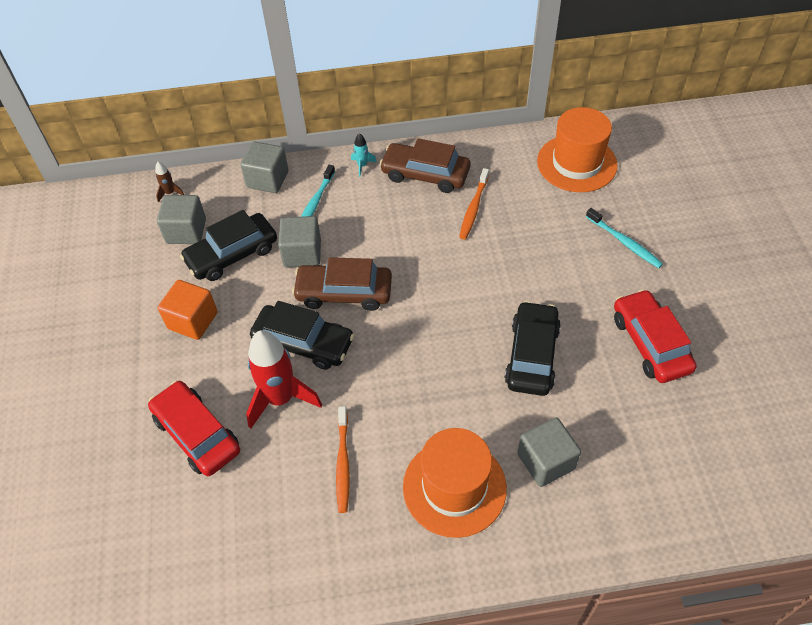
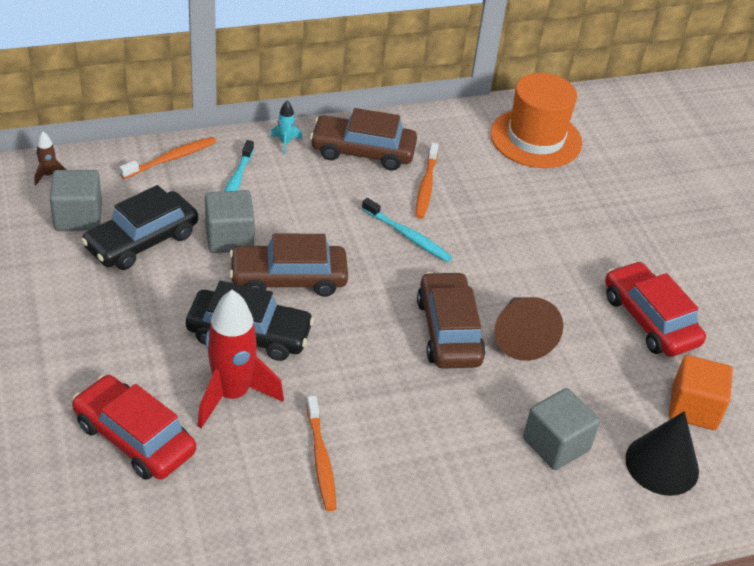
camera: 15 degrees left, 10 degrees down
(193, 320) = (105, 314): orange cube -> orange cube (693, 408)
(267, 179) = (171, 158): grey cube -> orange toothbrush
(454, 487) = (457, 477): orange hat -> none
(470, 347) = (449, 331): none -> brown car
(532, 355) = (521, 337): black car -> brown cone
(624, 242) = (603, 218): turquoise toothbrush -> turquoise toothbrush (408, 236)
(638, 487) = (662, 464): none -> black cone

